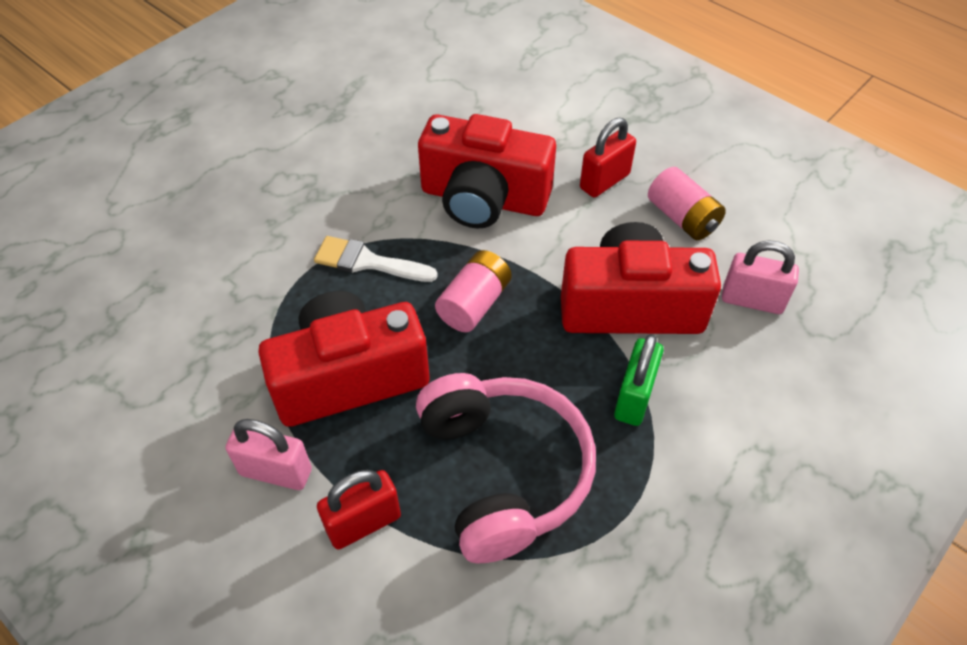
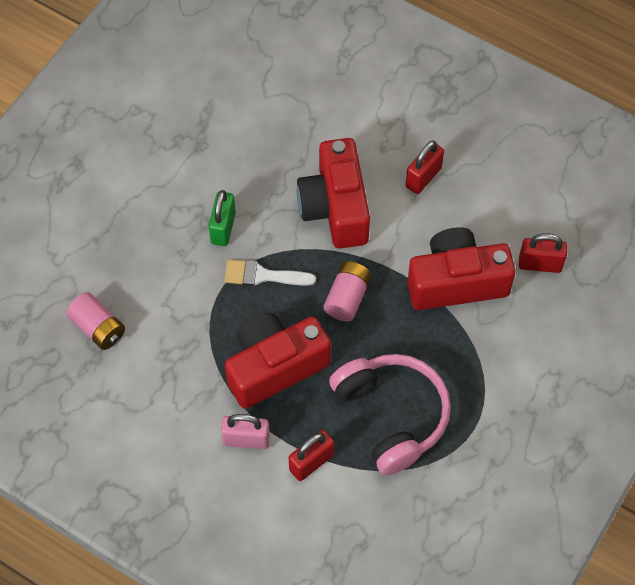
camera: 10 degrees left, 10 degrees up
(483, 199) = (335, 207): red camera -> red camera turned 75 degrees clockwise
(634, 397) = (467, 351): green padlock -> green padlock (223, 228)
(682, 218) = (485, 202): pink battery -> pink battery (98, 328)
(752, 300) = (540, 264): pink padlock -> red padlock

